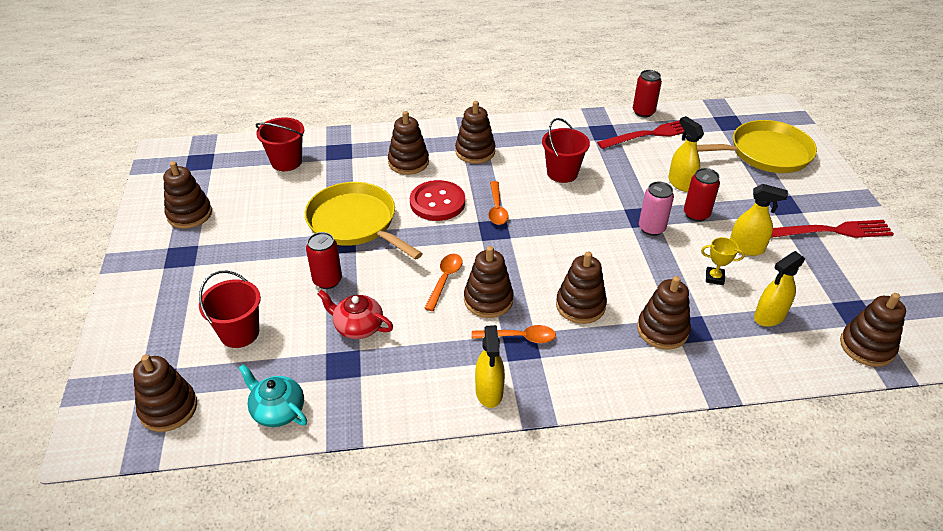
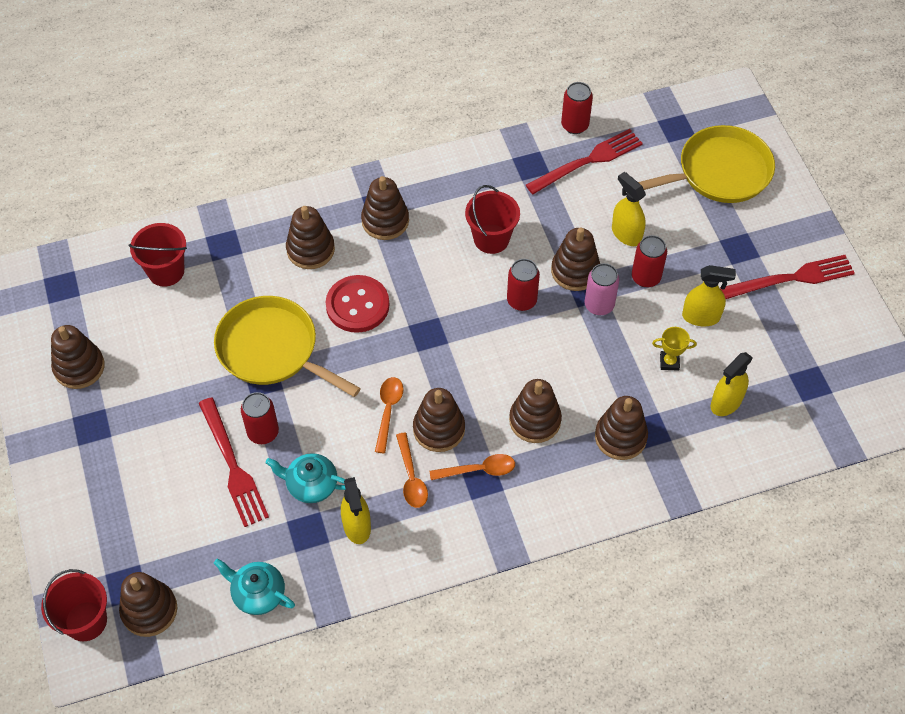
camera: 10 degrees left, 15 degrees up
(239, 333) = (190, 513): red bucket -> red bucket (86, 621)
(292, 303) = (233, 467): none -> red fork
(358, 327) = (311, 485): red teapot -> turquoise teapot
(489, 392) = (459, 537): yellow spray bottle -> yellow spray bottle (357, 526)
(497, 208) = (426, 304): orange spoon -> orange spoon (411, 477)
(582, 217) = (521, 300): none -> red can
(866, 347) = (820, 423): brown stacking toy -> brown stacking toy (575, 271)

